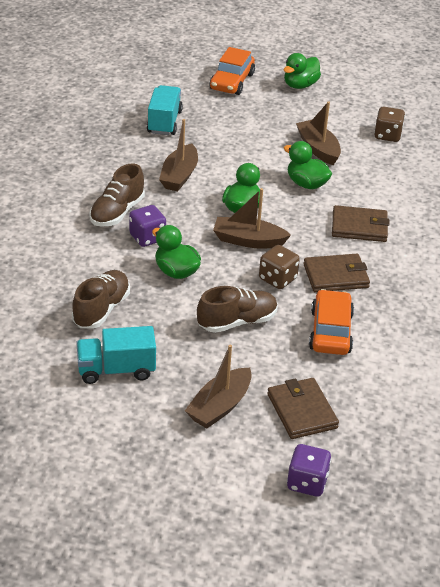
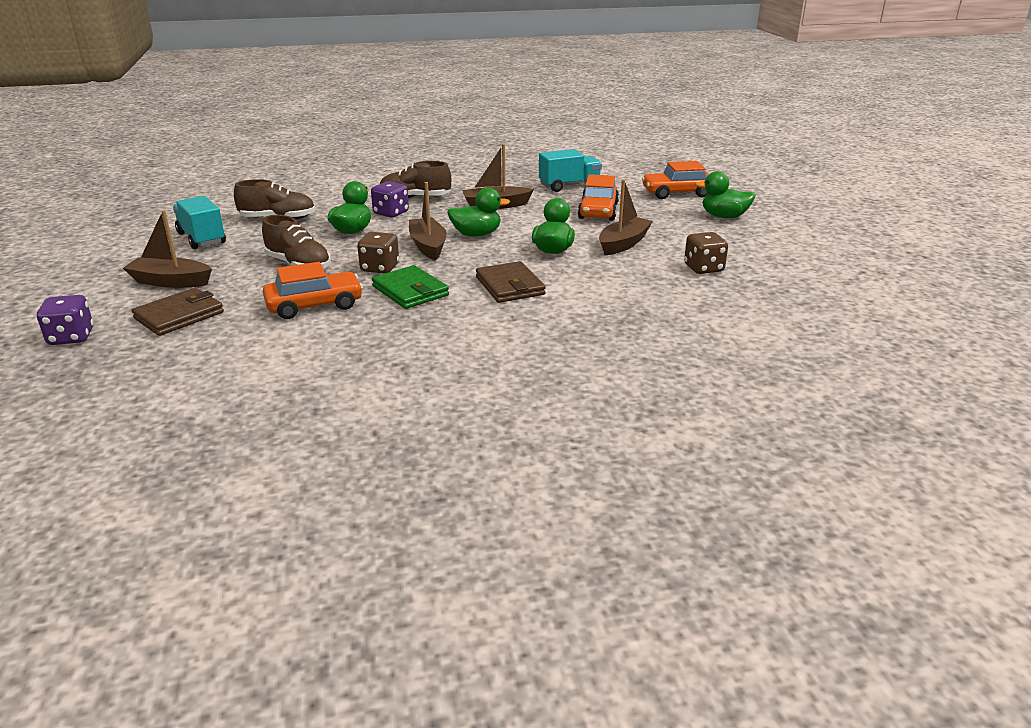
camera: 65 degrees right, 10 degrees down
(240, 132) = (598, 211): none -> orange car
(336, 276) = (410, 291): brown wallet -> green wallet

